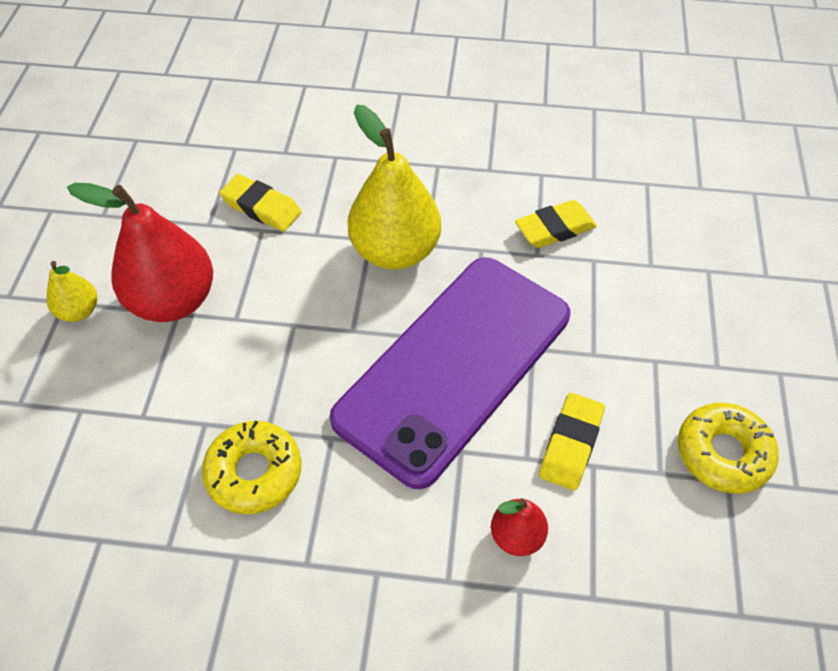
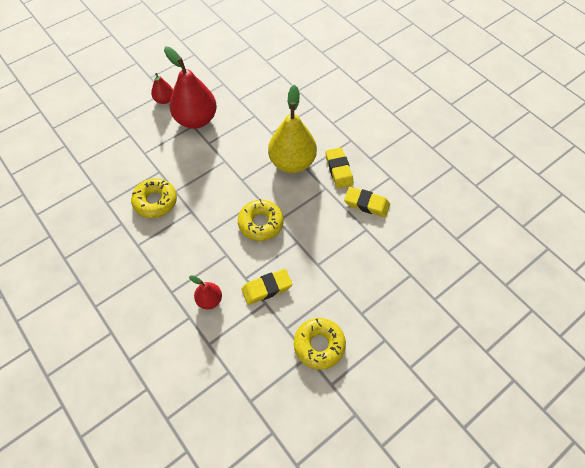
camera: 45 degrees right, 5 degrees up
(79, 311) = (164, 100): yellow pear -> red pear
(261, 207) = (264, 107): yellow eraser -> yellow eraser (338, 170)
(454, 366) = (261, 223): purple phone -> yellow donut

